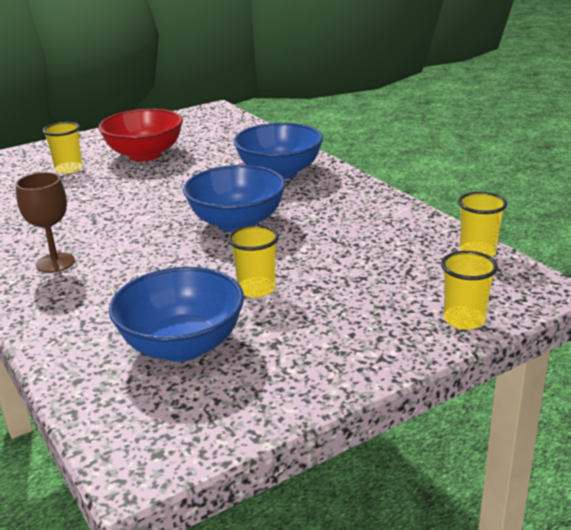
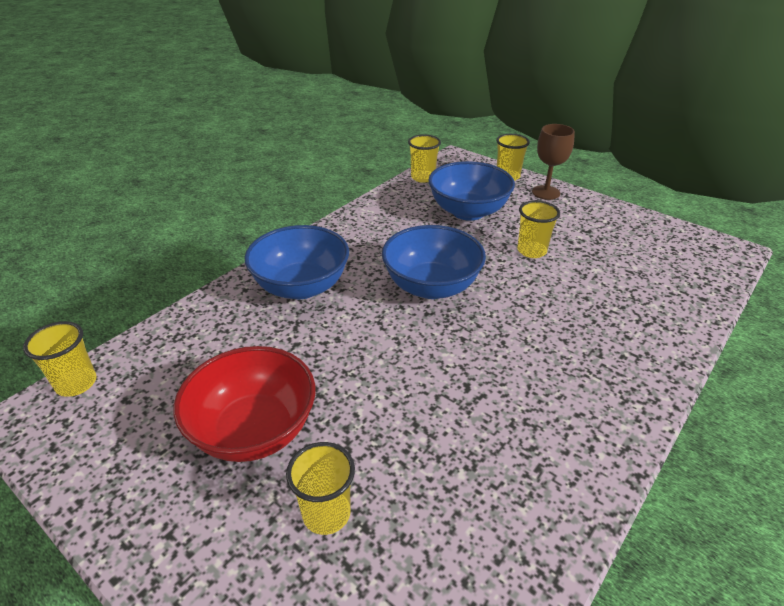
camera: 110 degrees left, 10 degrees up
(55, 263) = (583, 386): brown goblet -> brown goblet (546, 192)
(182, 346) = (624, 265): blue bowl -> blue bowl (468, 211)
(230, 116) = (76, 383): none -> yellow cup

